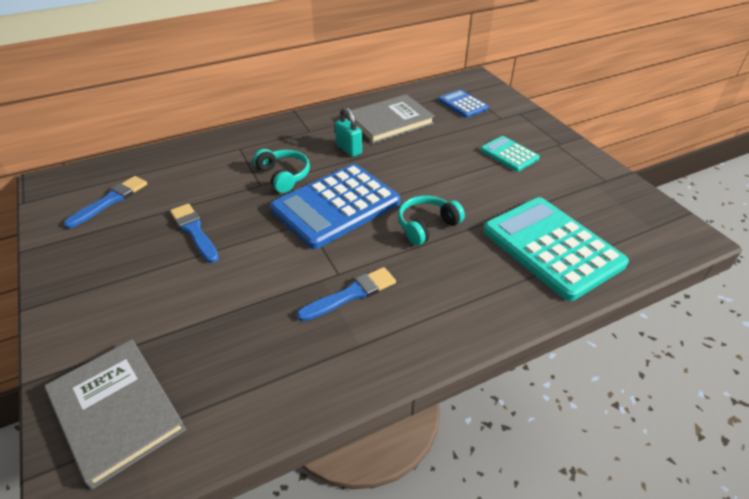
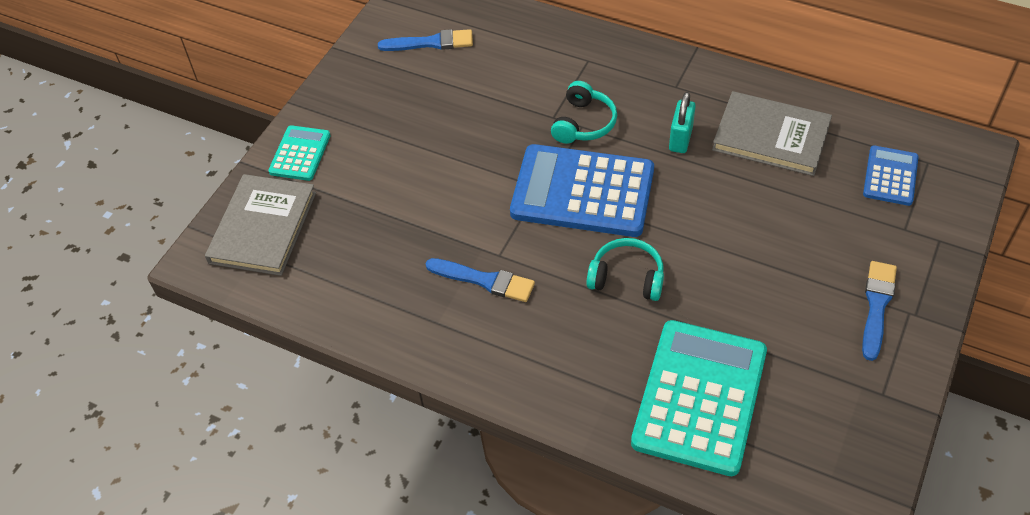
camera: 55 degrees right, 10 degrees up
(194, 231) = (452, 124): blue brush -> blue brush (877, 306)
(509, 154) = (831, 277): turquoise calculator -> turquoise calculator (300, 154)

